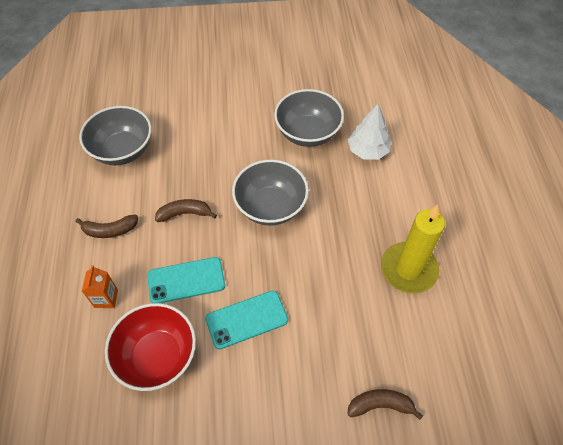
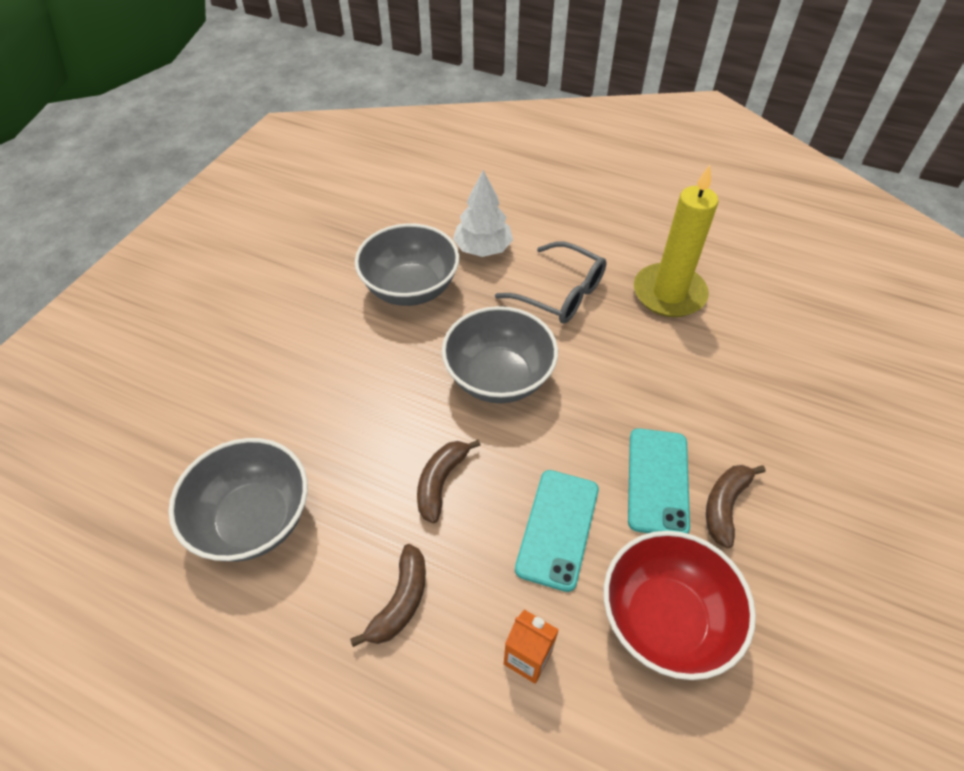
camera: 60 degrees left, 5 degrees down
(360, 208) = (560, 293): none -> grey glasses
(380, 405) = (828, 399): brown banana -> brown banana (724, 505)

